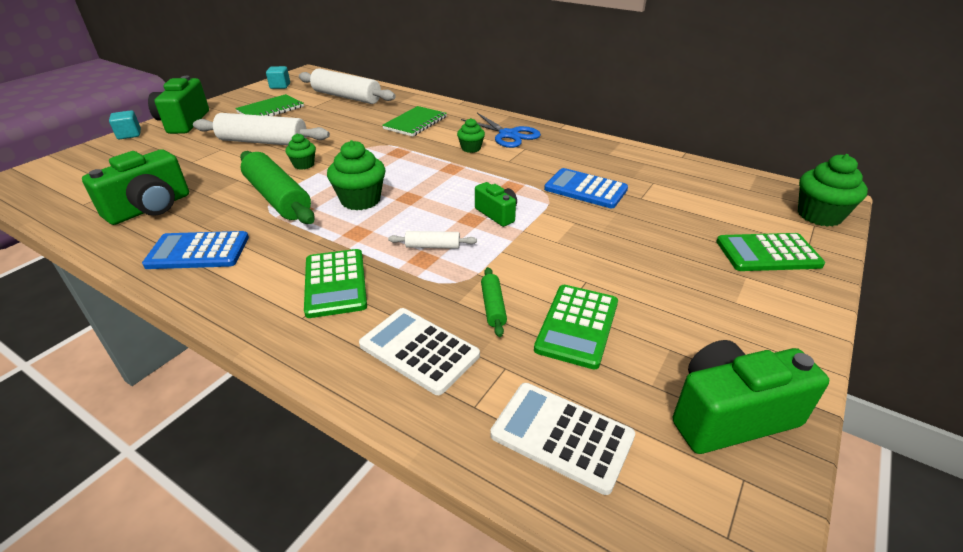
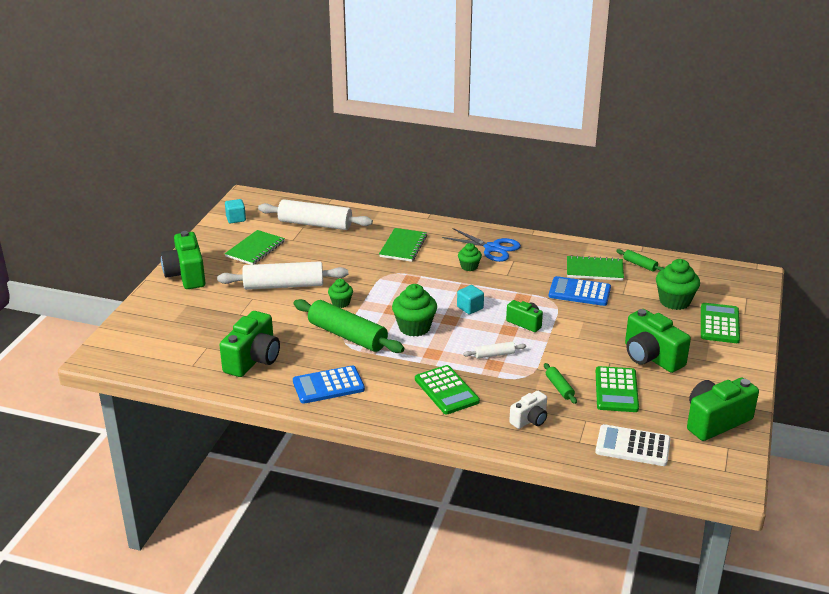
camera: 15 degrees left, 5 degrees down
(129, 134) = (149, 295): turquoise cube -> turquoise cube (470, 308)
(419, 350) = (530, 420): white calculator -> white camera
(615, 169) = (594, 270): none -> green notebook
(650, 284) = (651, 357): none -> green camera
(675, 170) = (640, 265): none -> green rolling pin
(768, 253) = (719, 324): green calculator -> green calculator turned 120 degrees clockwise
(819, 215) = (749, 289): green cupcake -> green cupcake (674, 301)

